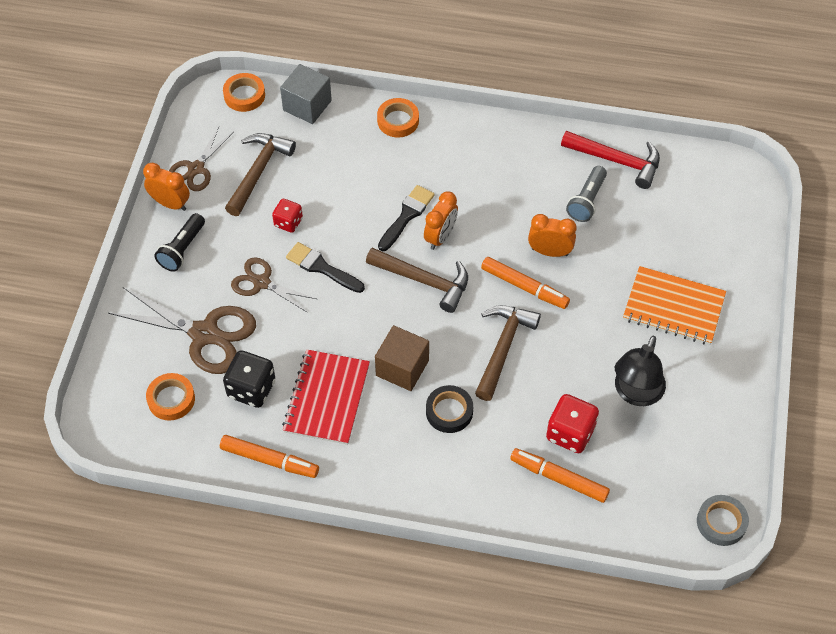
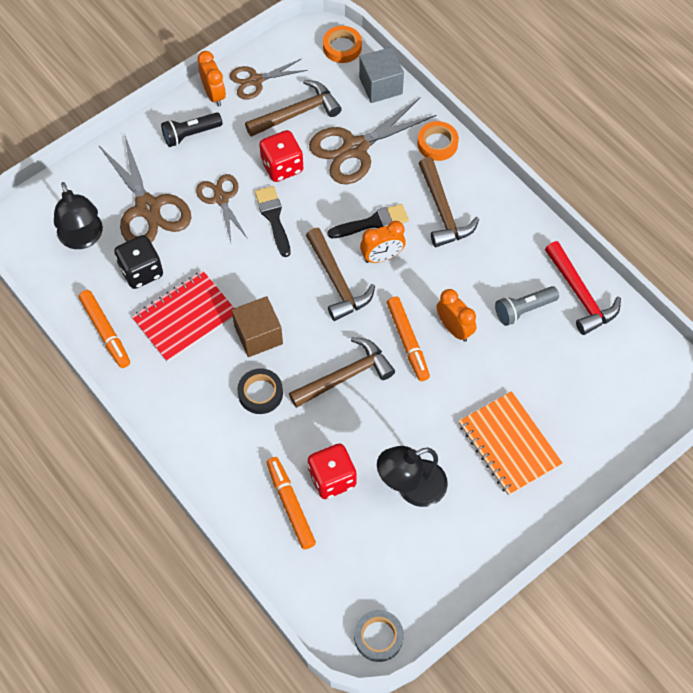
camera: 40 degrees right, 5 degrees up
(171, 399) = (83, 238): orange tape -> black lamp
(288, 222) = (282, 166): red dice -> red dice, size x1.59
(335, 168) = (355, 148): none -> brown scissors
(453, 169) = (443, 211): none -> brown hammer

